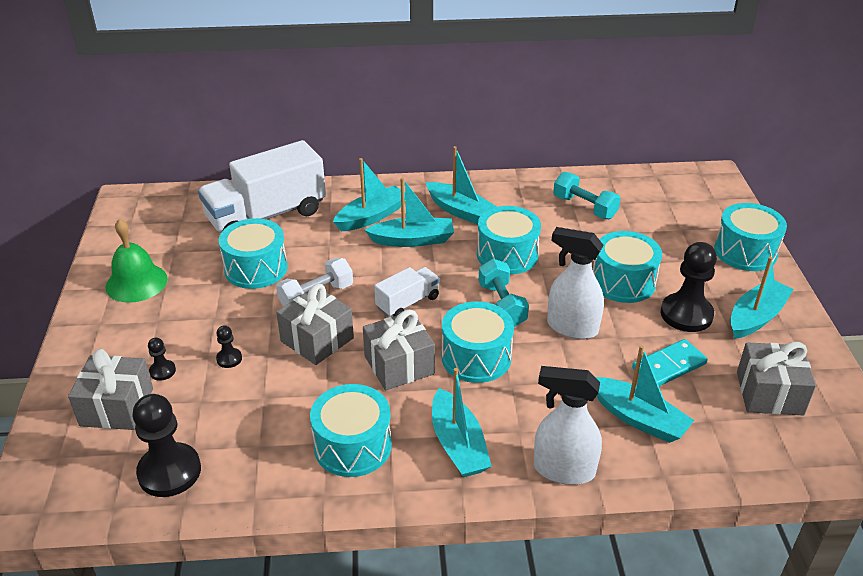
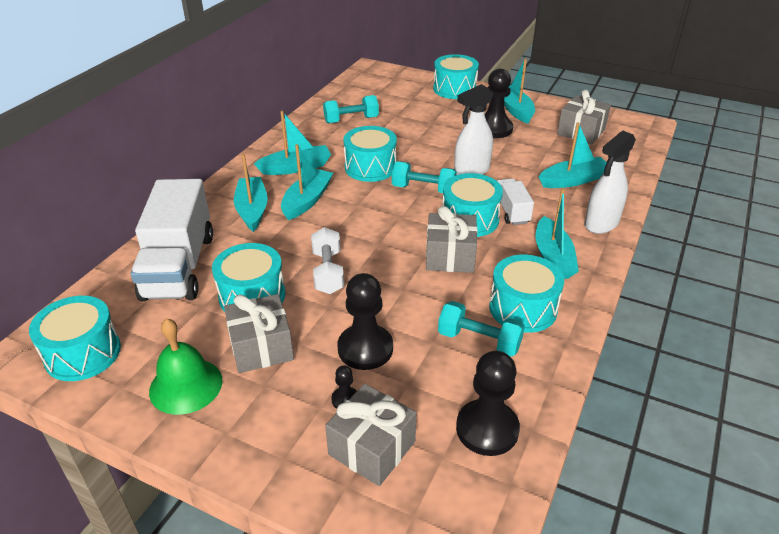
camera: 60 degrees left, 0 degrees up
(229, 359) = (365, 349): black pawn -> black pawn, size x2.15
(283, 429) = (479, 341): none -> turquoise dumbbell
(317, 339) = (384, 289): grey gift -> grey gift (261, 347)
(407, 303) = (381, 229): white truck -> white truck (511, 211)
(458, 445) = (553, 258): turquoise boat -> turquoise boat turned 75 degrees clockwise
(623, 282) = (443, 137): turquoise drum -> turquoise drum (83, 353)
(669, 366) = (535, 152): turquoise domino -> none

